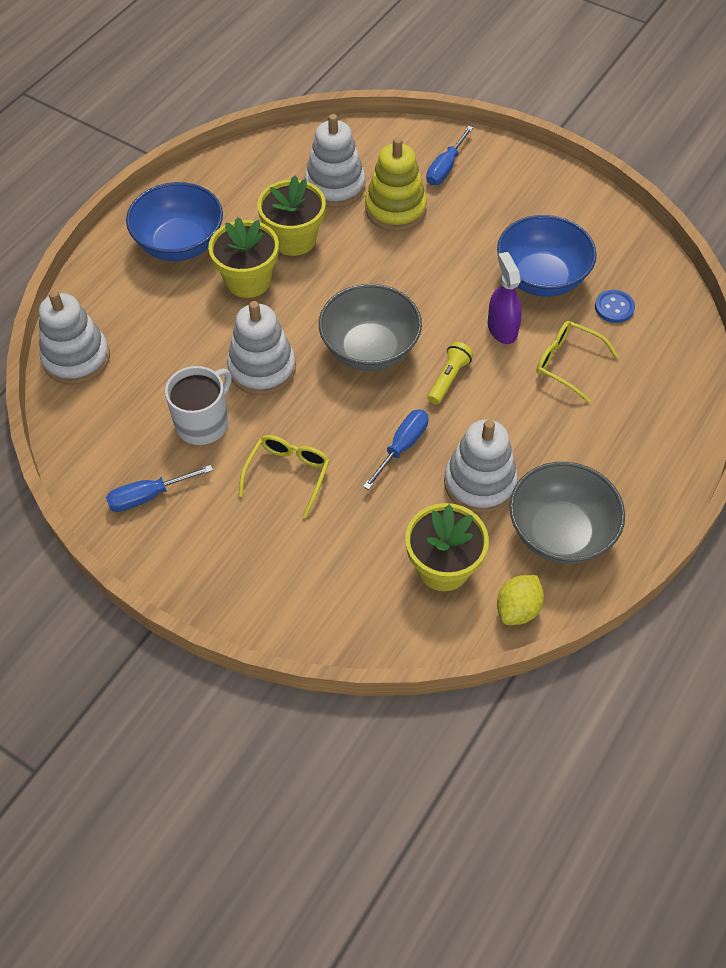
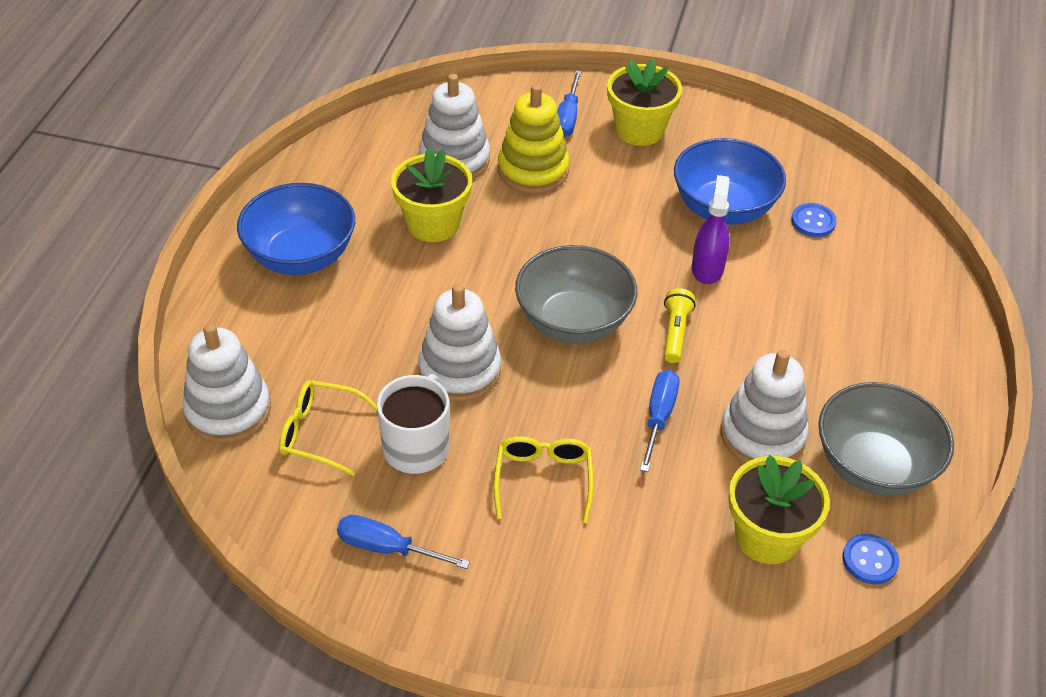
camera: 20 degrees left, 10 degrees down
(147, 496) = (386, 548): blue screwdriver -> blue screwdriver turned 60 degrees clockwise
(248, 280) = (400, 278): yellow flower pot -> yellow flower pot (639, 130)
(502, 329) = (707, 268): purple spray bottle -> purple spray bottle turned 45 degrees clockwise
(518, 609) = (870, 560): yellow lemon -> blue button
(567, 363) = (793, 288): yellow glasses -> yellow glasses (320, 433)

